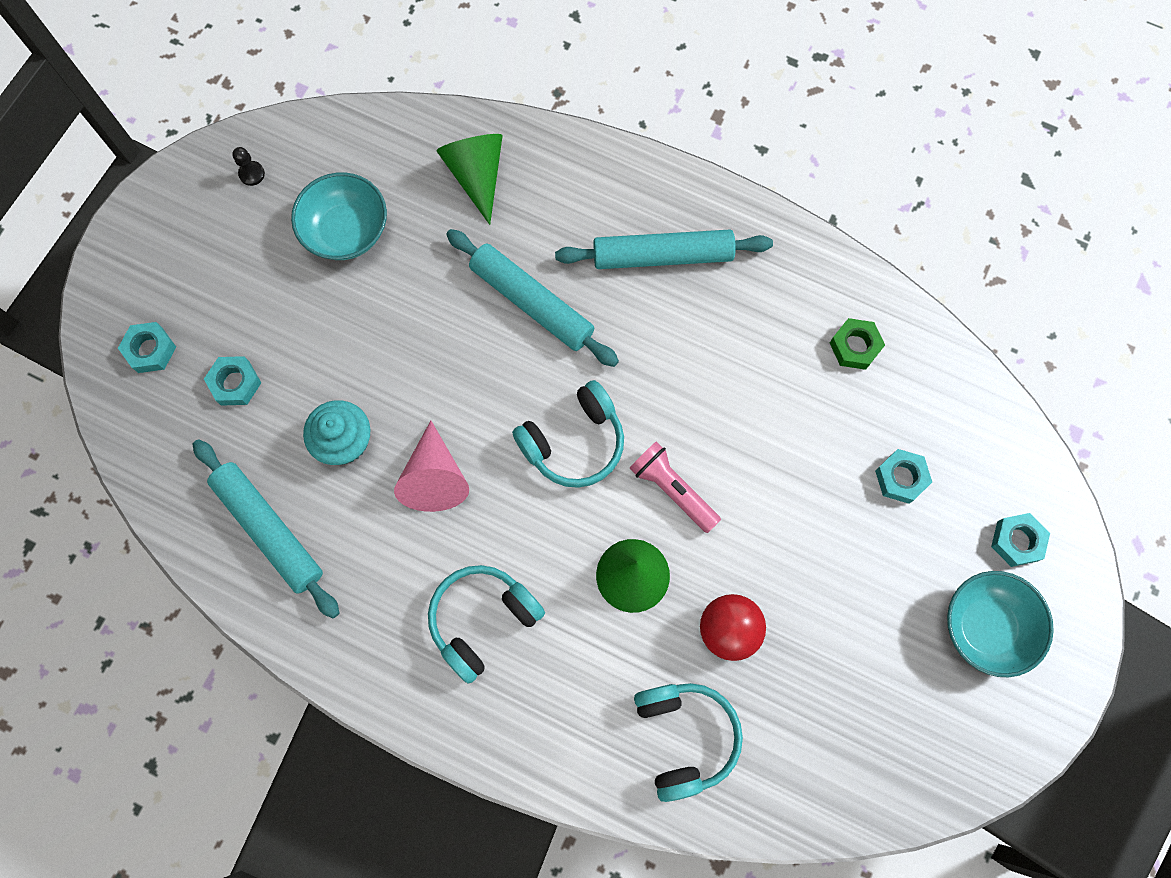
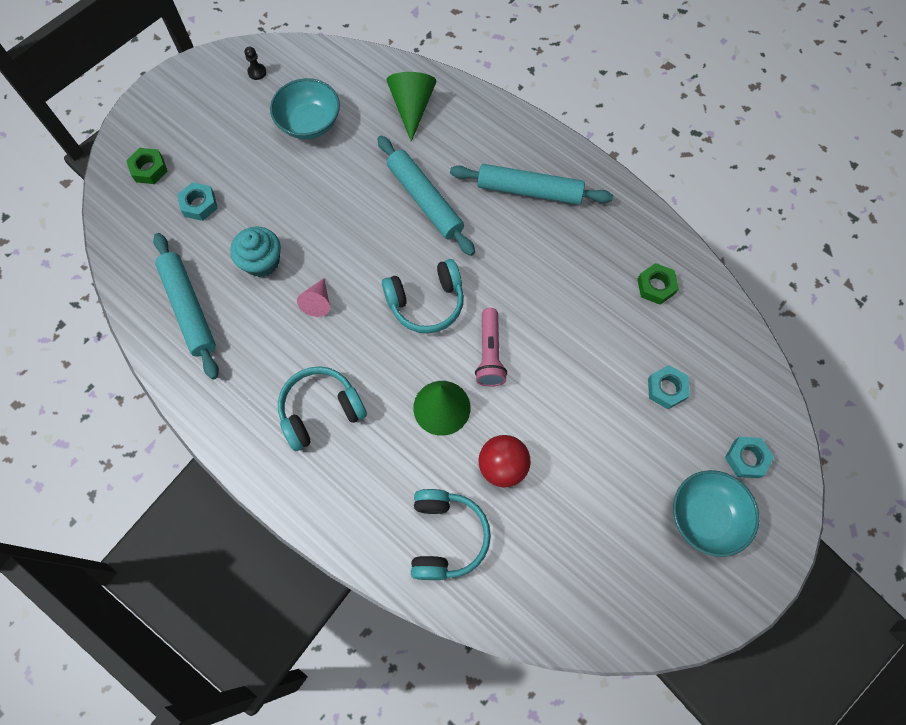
camera: 15 degrees right, 5 degrees down
(150, 350) = (149, 169): turquoise nut -> green nut
(435, 477) = (318, 302): pink cone -> pink cone, size x0.61
(672, 489) = (489, 354): pink flashlight -> pink flashlight turned 150 degrees counterclockwise

